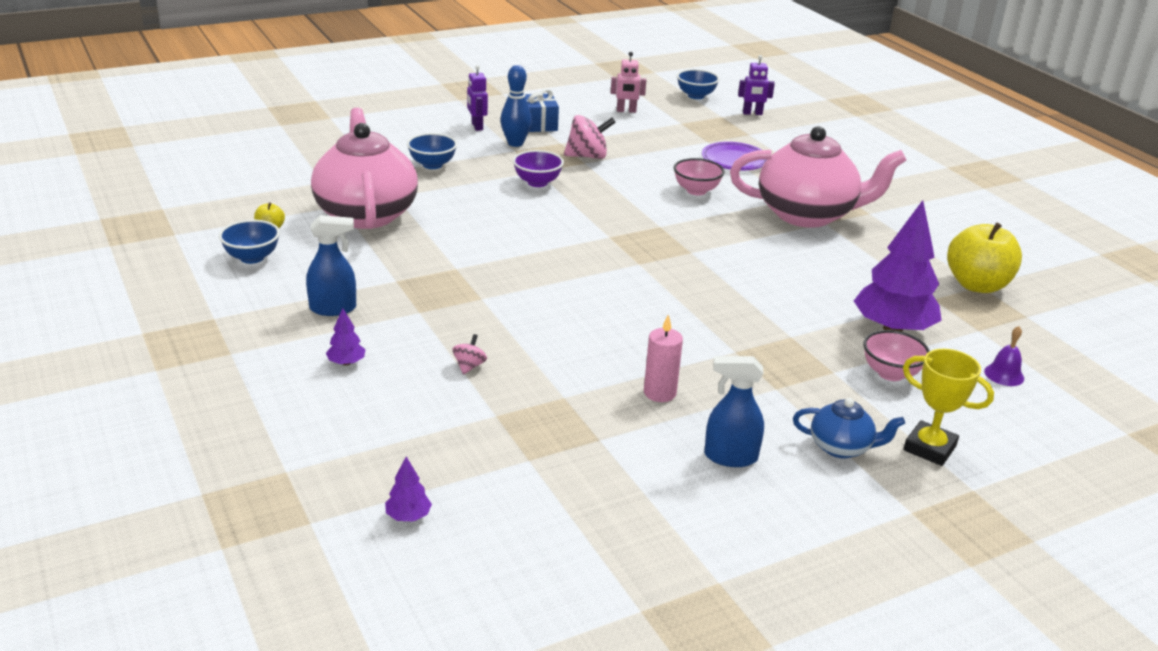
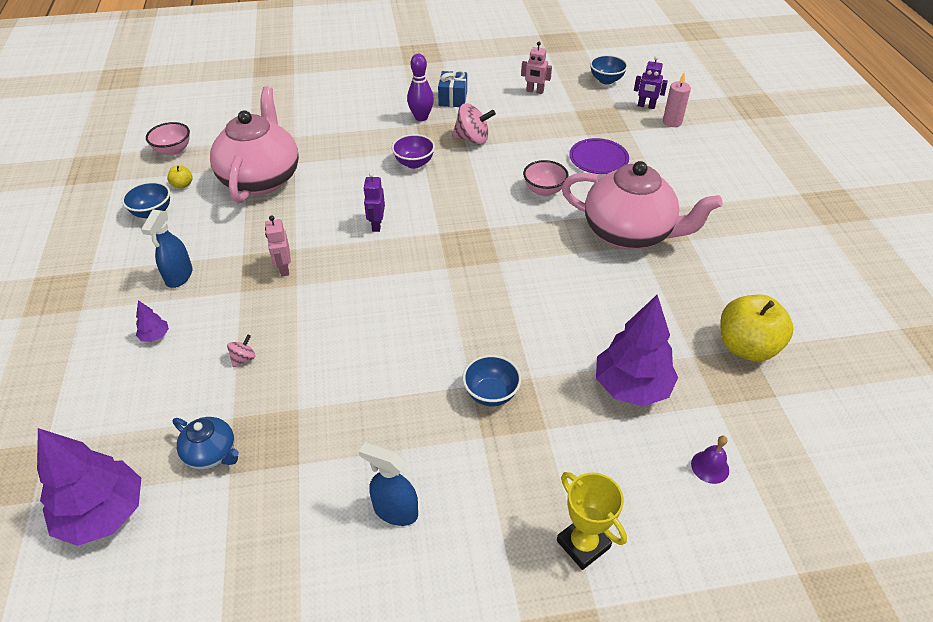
camera: 20 degrees right, 15 degrees up
(333, 309) = (179, 276): blue spray bottle -> blue spray bottle turned 90 degrees clockwise
(408, 516) = (103, 513): purple tree -> purple tree, size x2.40
(432, 165) = (342, 133): blue bowl -> blue bowl (491, 394)
(456, 286) = (284, 268): none -> pink robot
(477, 126) = (400, 95): purple robot -> purple robot (376, 225)
(515, 143) = (421, 117): blue bowling pin -> purple bowling pin
(659, 393) = (378, 421): pink candle -> pink candle (672, 122)
(841, 447) = (500, 523): blue teapot -> blue teapot (212, 453)
(890, 373) = (598, 442): pink bowl -> pink bowl (173, 151)

